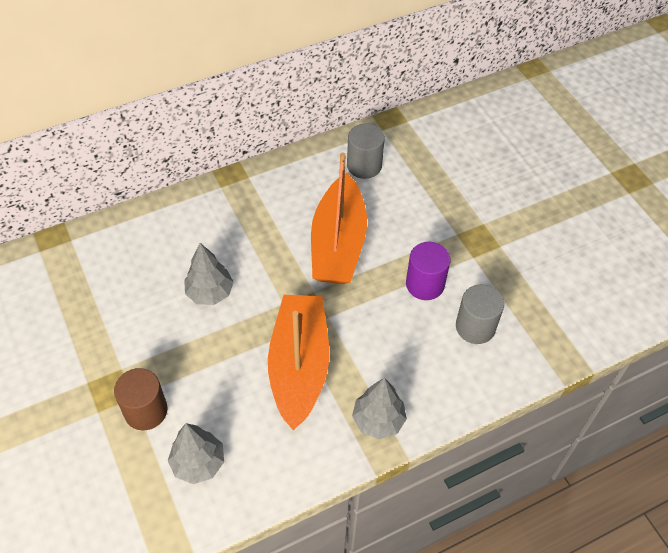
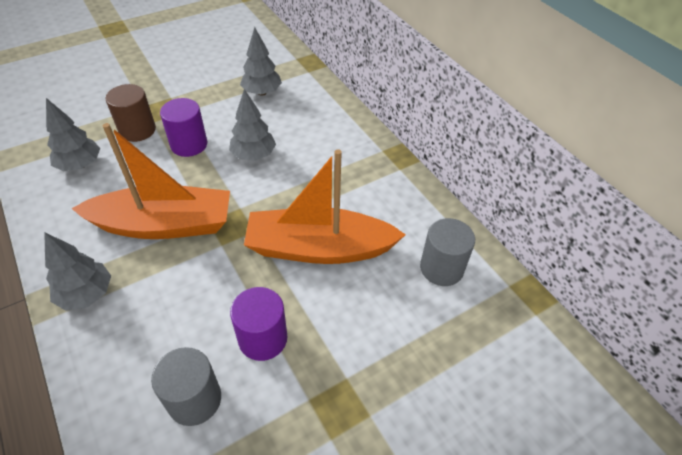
camera: 85 degrees right, 5 degrees down
(101, 286) = (262, 92): none -> grey tree
(182, 354) = (189, 144): none -> purple cylinder

